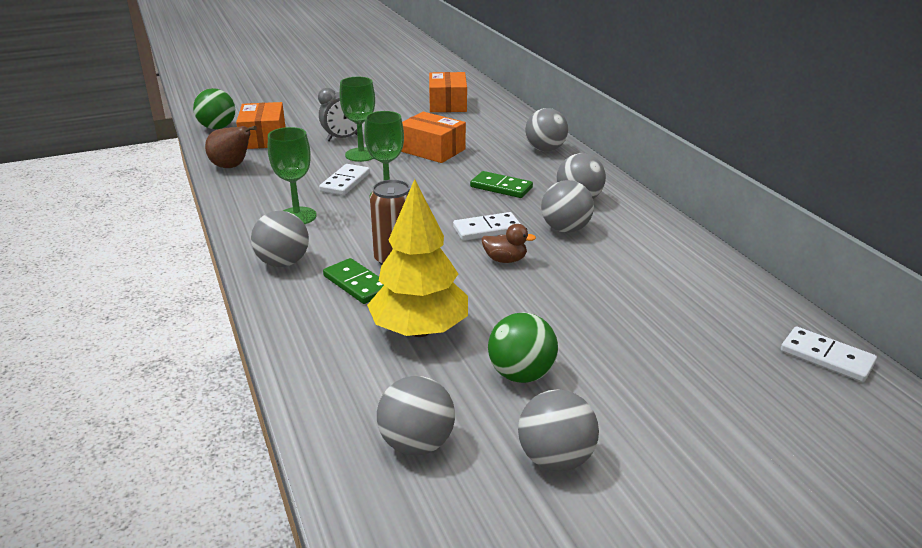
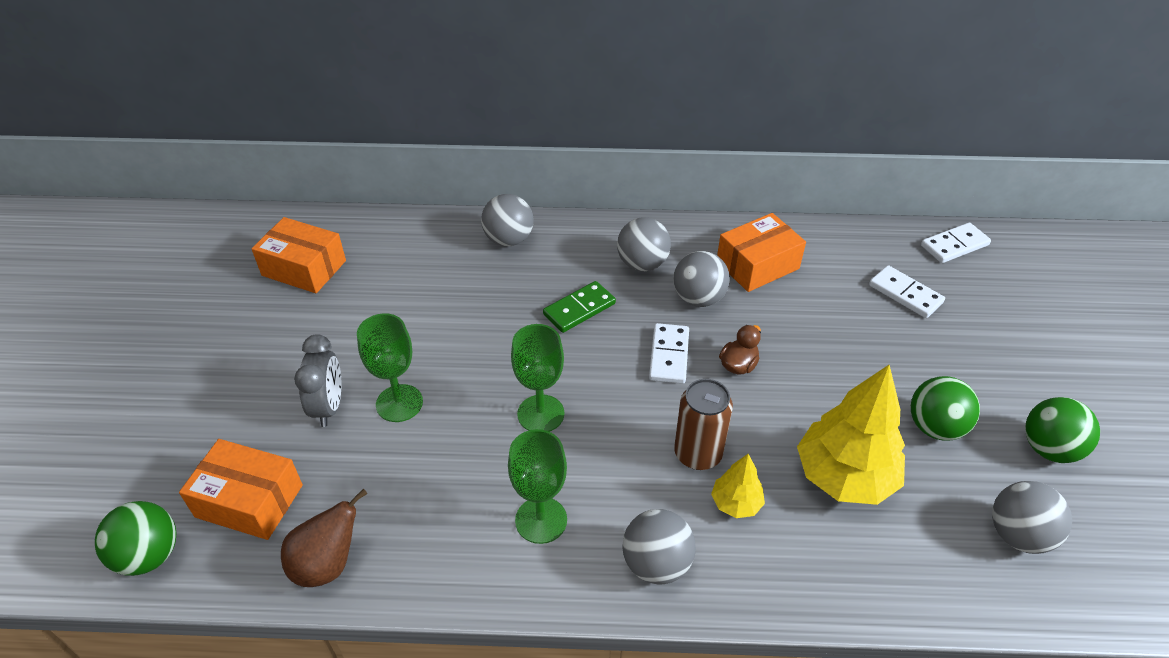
camera: 65 degrees left, 15 degrees up
(345, 182) = (473, 444): white domino -> white domino (905, 294)
(357, 284) = (736, 503): green domino -> yellow tree
(432, 150) = (438, 331): orange box -> orange box (757, 265)
(555, 459) = (1049, 449): grey ball -> green ball

